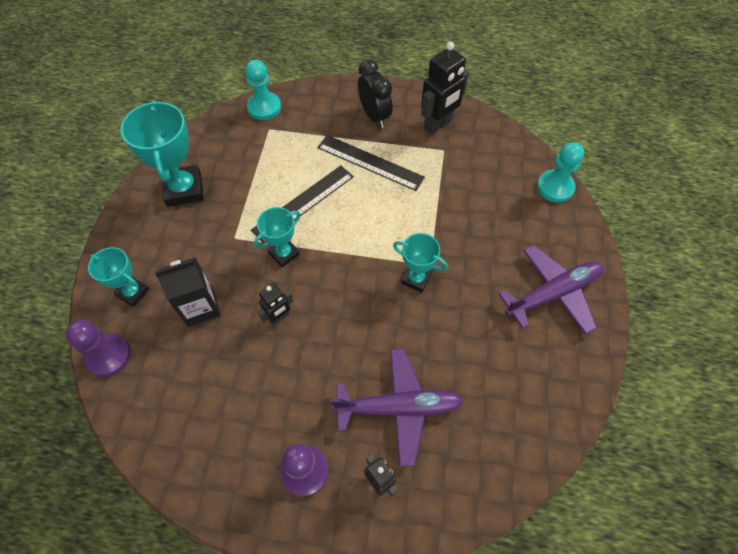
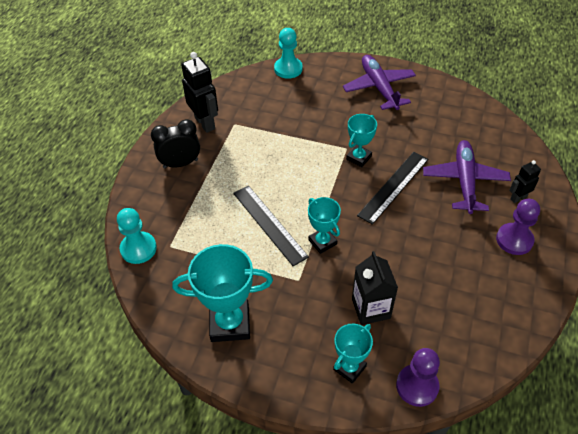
camera: 80 degrees left, 10 degrees down
(279, 317) = (386, 249): black robot -> none
(370, 162) = (234, 172): black ruler -> black ruler (393, 186)

